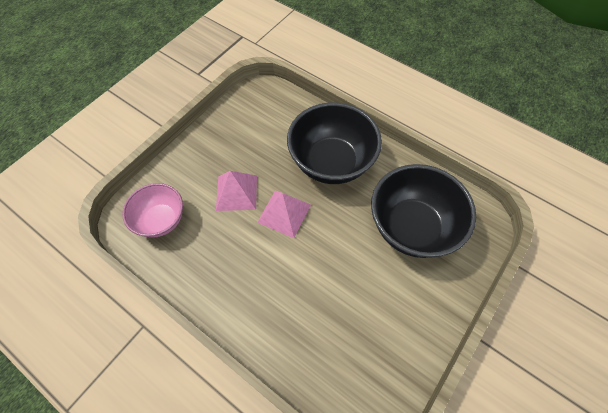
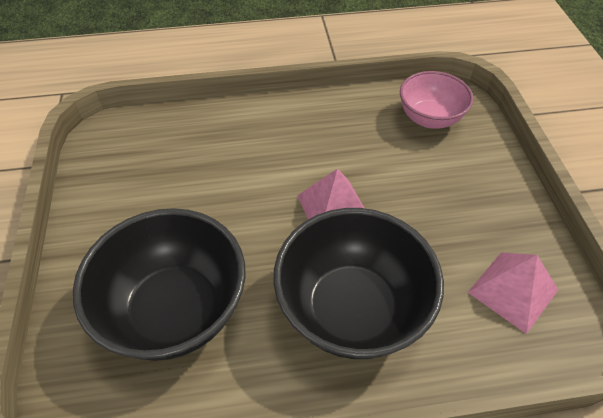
camera: 135 degrees right, 10 degrees down
(236, 192) = (405, 189): pink pyramid -> pink pyramid (513, 291)

